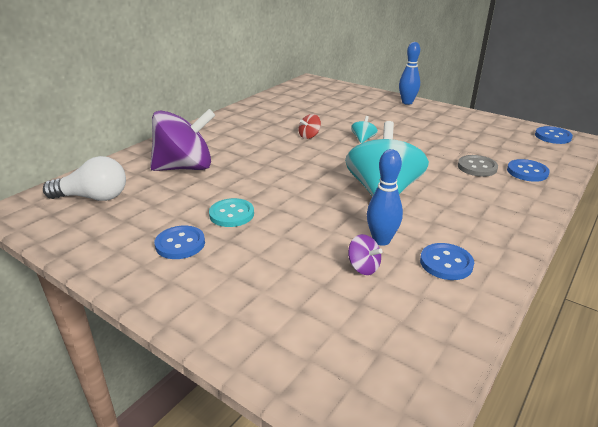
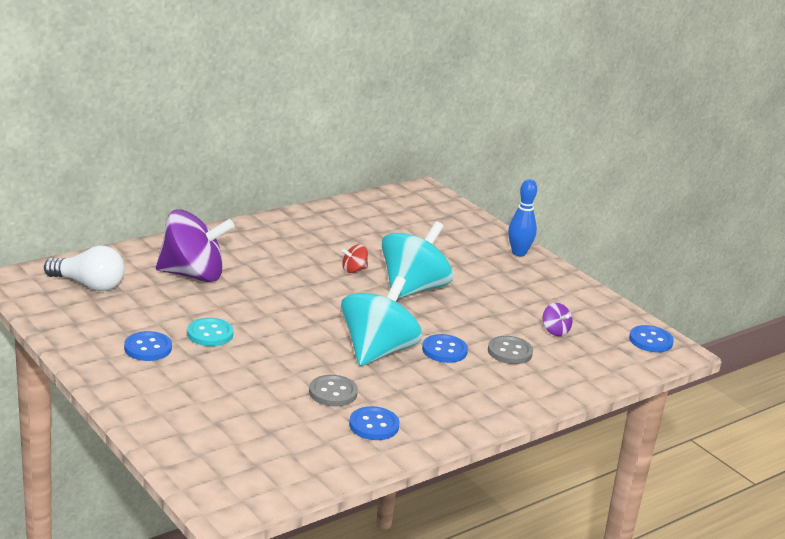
camera: 15 degrees right, 5 degrees down
(363, 139) = (413, 289): turquoise spinning top -> turquoise spinning top, size x2.46
(363, 267) = (295, 409): purple spinning top -> purple spinning top (555, 331)
(381, 240) = (333, 393): blue bowling pin -> grey button
(527, 172) = (561, 371): blue button -> blue button (444, 350)

